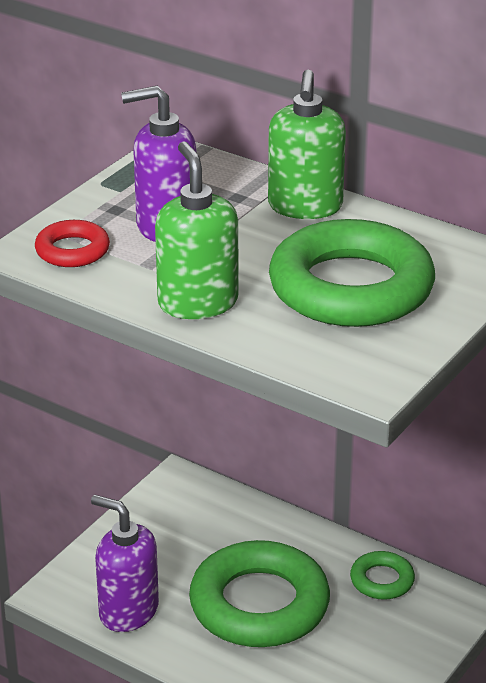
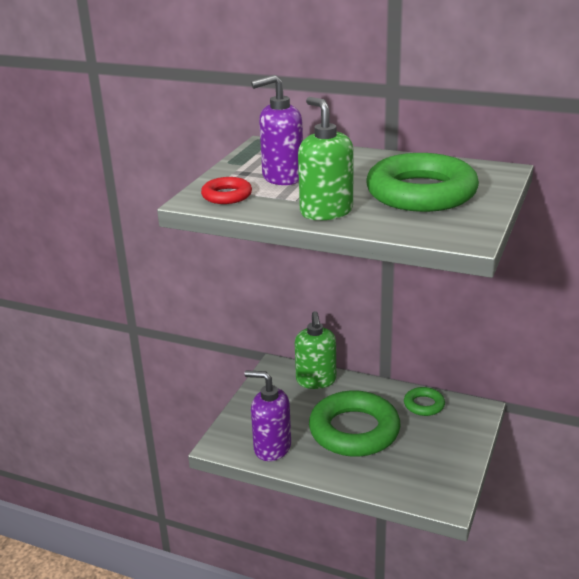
camera: 10 degrees left, 5 degrees down
(305, 207) = (365, 159): green soap dispenser -> green soap dispenser (316, 380)

